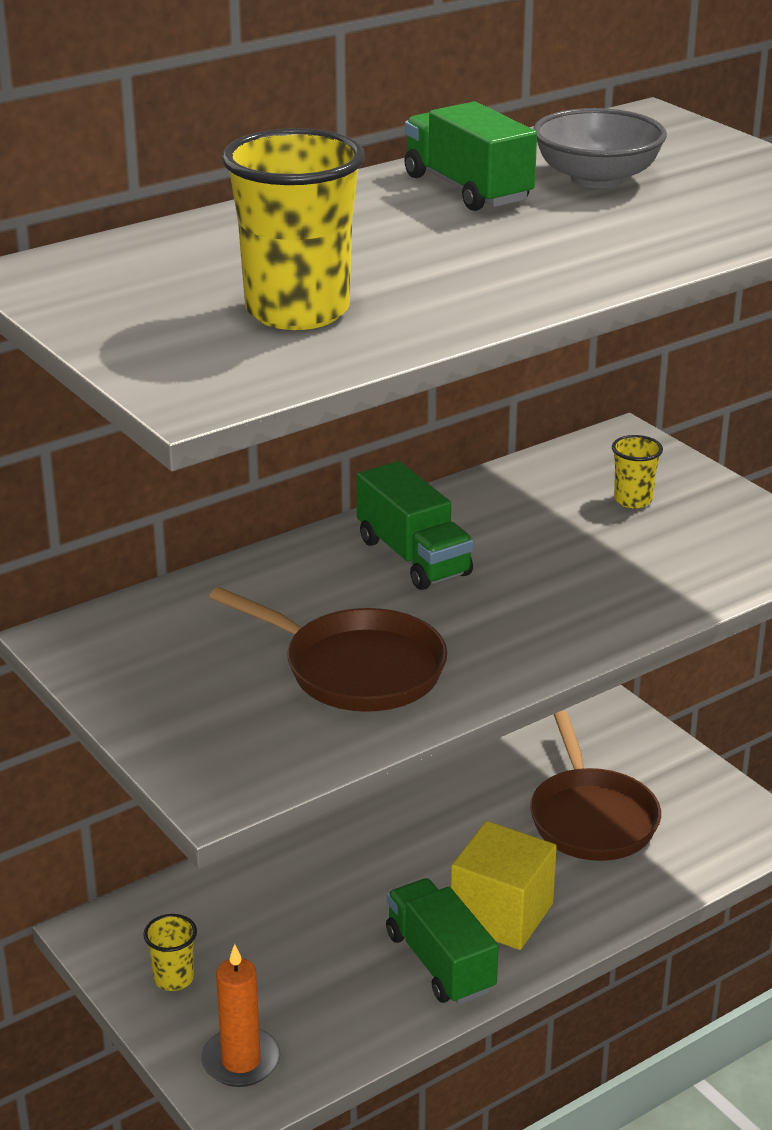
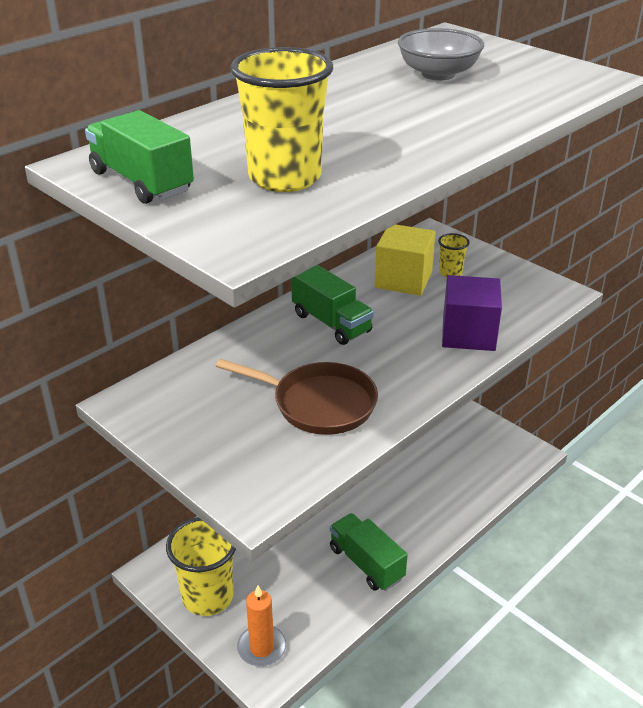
camera: 10 degrees left, 5 degrees up
(173, 979) = (207, 597): yellow cup -> yellow cup, size x2.07
(467, 189) = (360, 86): green truck -> green truck (141, 182)
(501, 914) = (394, 526): yellow cube -> yellow cube (403, 279)
(591, 817) = (430, 458): brown pan -> none
(628, 593) = (468, 334): none -> purple cube

